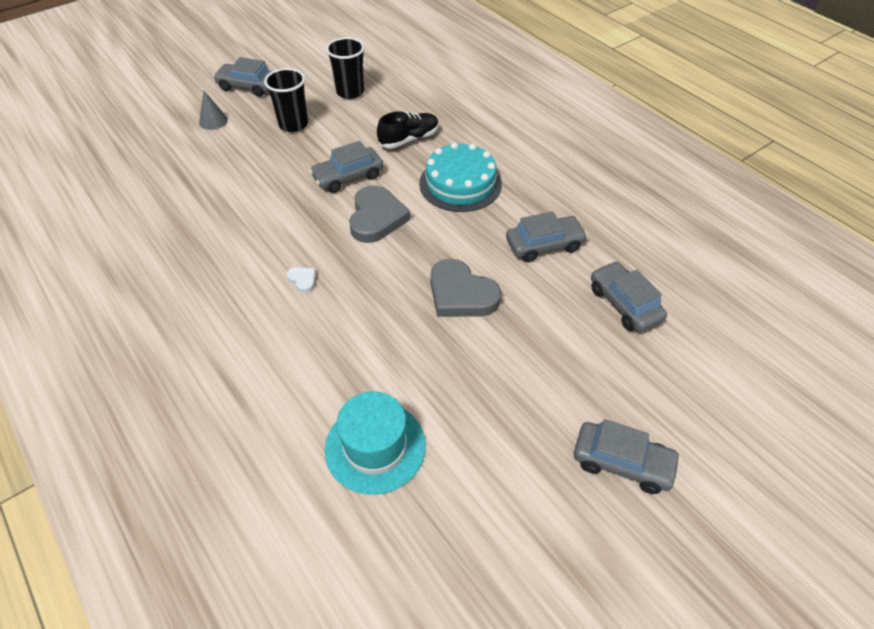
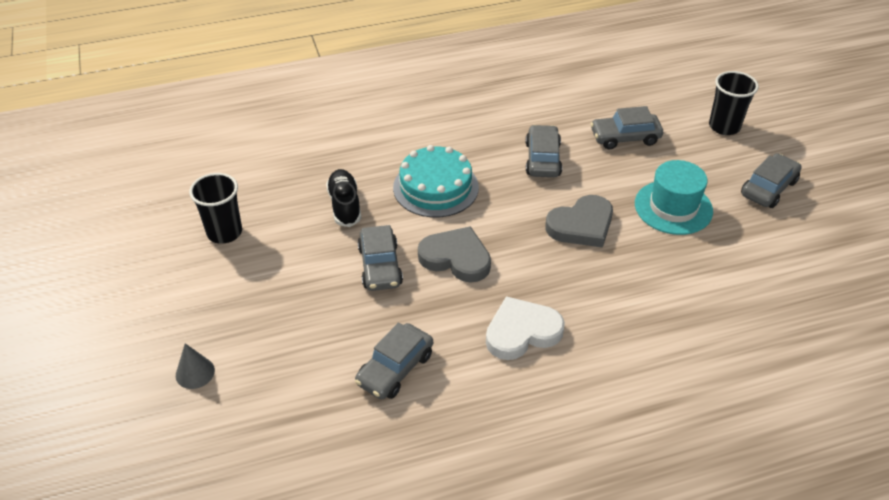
camera: 70 degrees left, 5 degrees down
(248, 86) = (140, 326): grey car -> grey car (395, 369)
(293, 124) = (255, 294): black cup -> black cup (724, 126)
(303, 280) = (522, 332): white heart -> white heart, size x2.27
(375, 447) = (731, 319): turquoise hat -> turquoise hat (673, 207)

